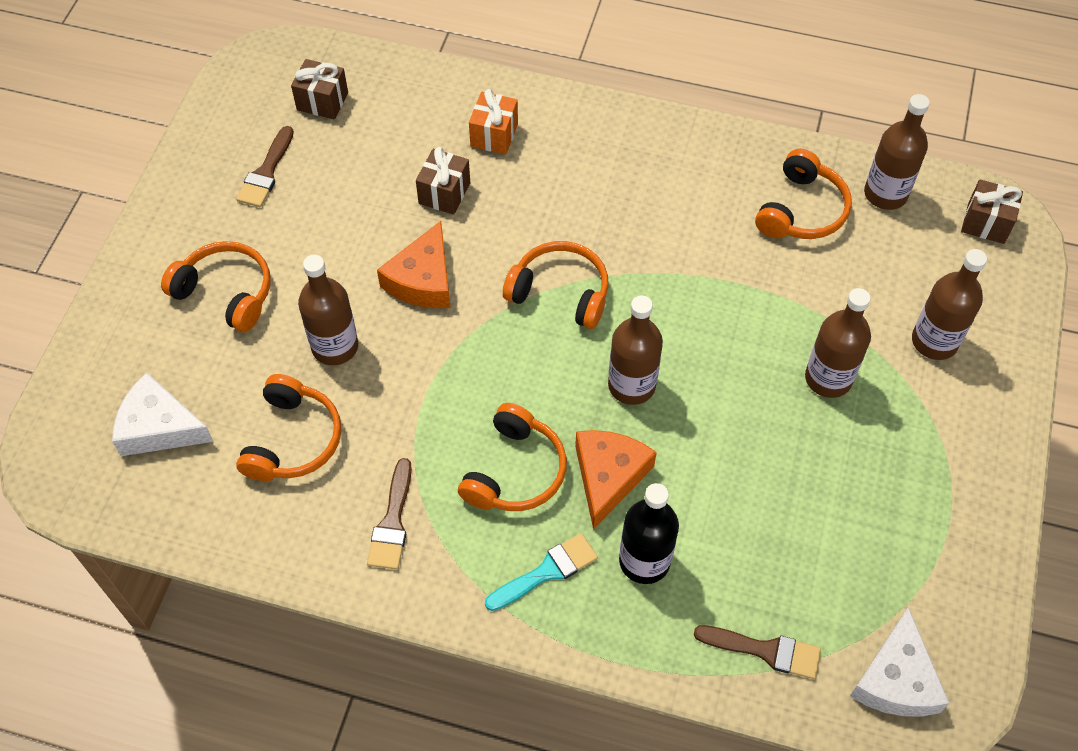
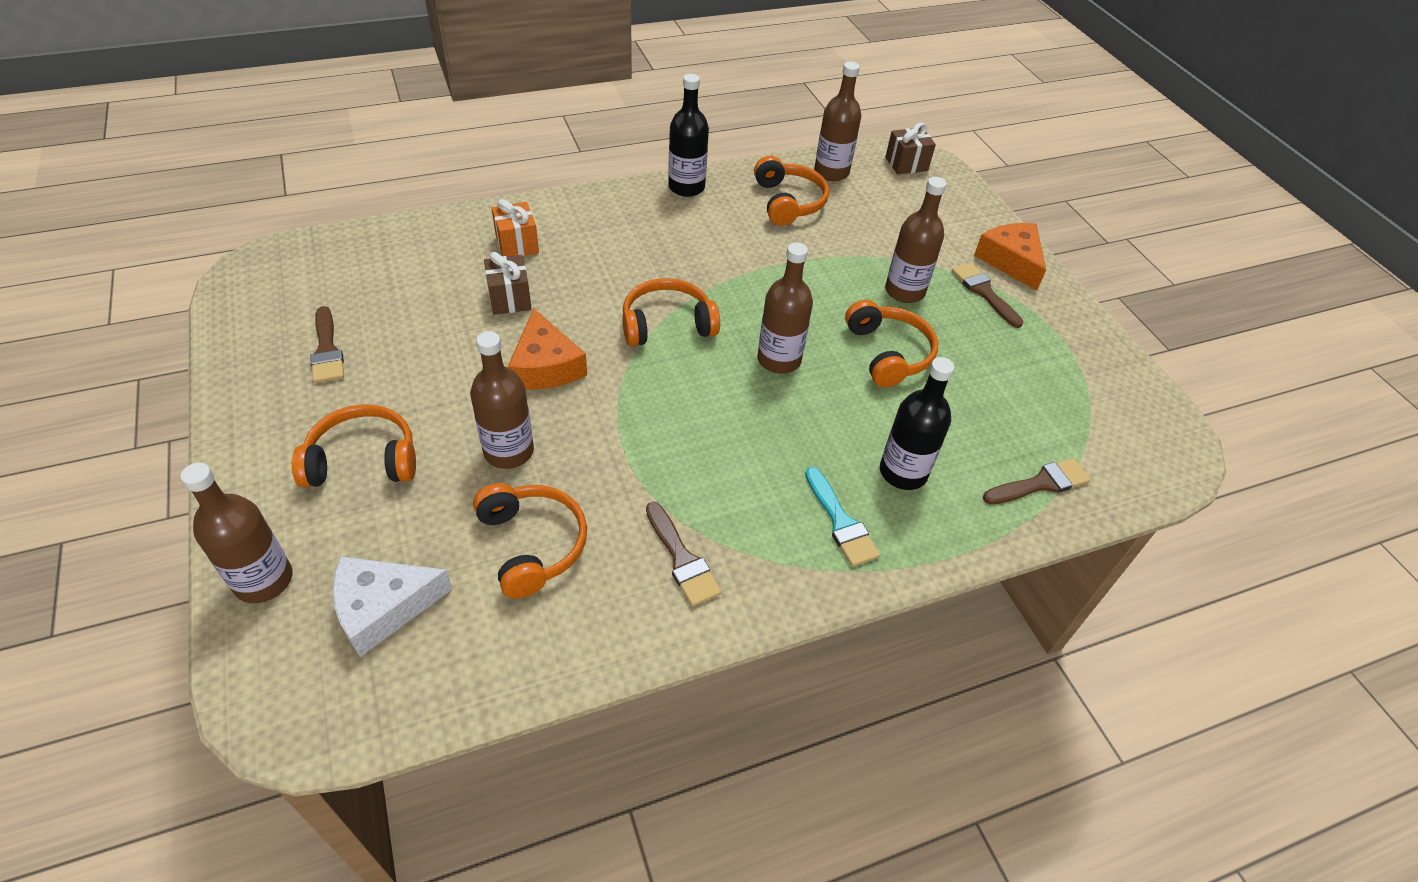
camera: 40 degrees left, 10 degrees down
(322, 101) = (340, 278): brown gift -> none
(515, 471) = (748, 464): orange headphones -> orange headphones (888, 353)
(547, 571) = (841, 522): turquoise brush -> turquoise brush turned 135 degrees clockwise
(608, 476) = (821, 429): orange cheese -> orange cheese (1011, 261)
(709, 142) = (686, 187): none -> black bottle
(895, 679) = (1133, 451): white cheese -> none
(915, 425) = (984, 292): none -> brown brush
(934, 341) = (945, 240): brown bottle -> brown bottle (263, 580)

